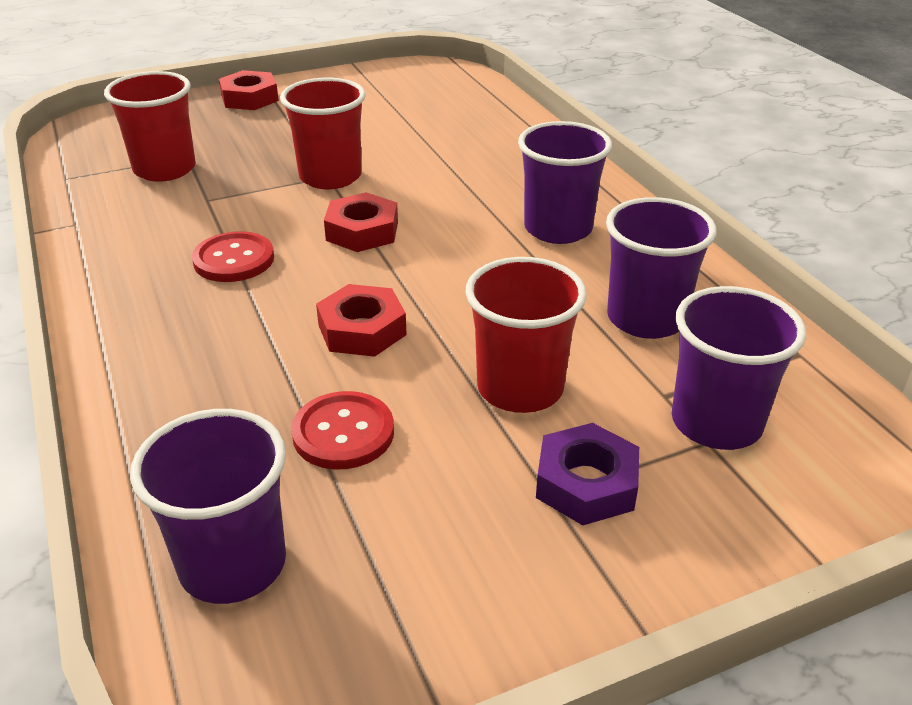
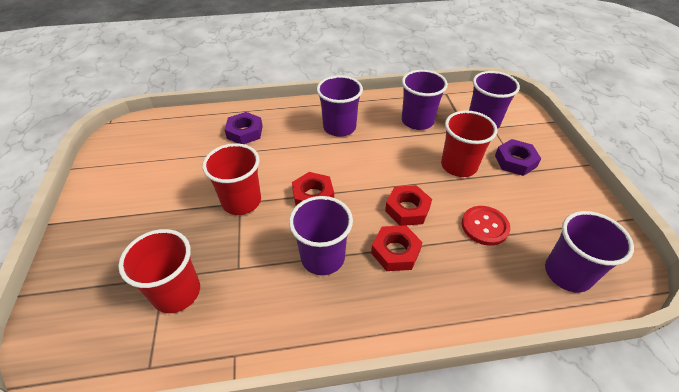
camera: 75 degrees left, 10 degrees up
(234, 260) = (322, 257): red button -> purple cup
(249, 98) = (86, 232): red nut -> red nut (395, 252)
(488, 148) = (245, 132): none -> purple nut

